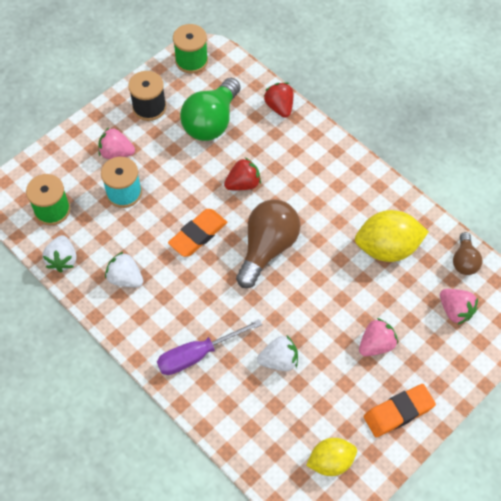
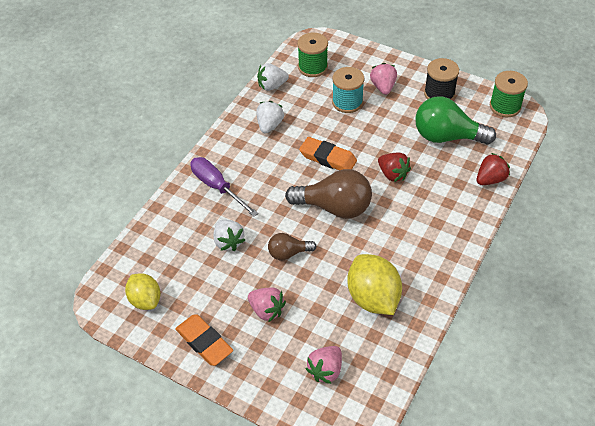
camera: 75 degrees right, 10 degrees down
(464, 261) = (386, 368): brown light bulb -> brown light bulb (288, 253)

